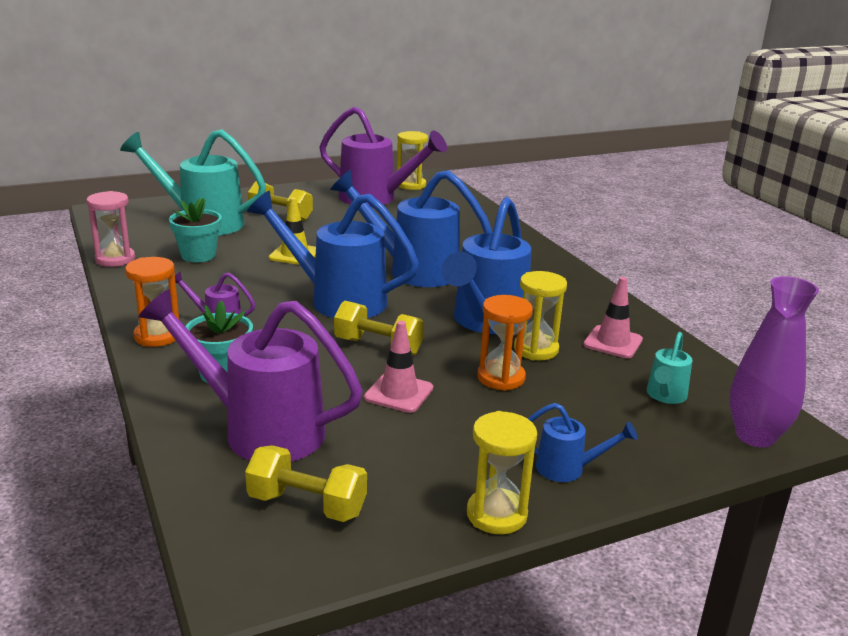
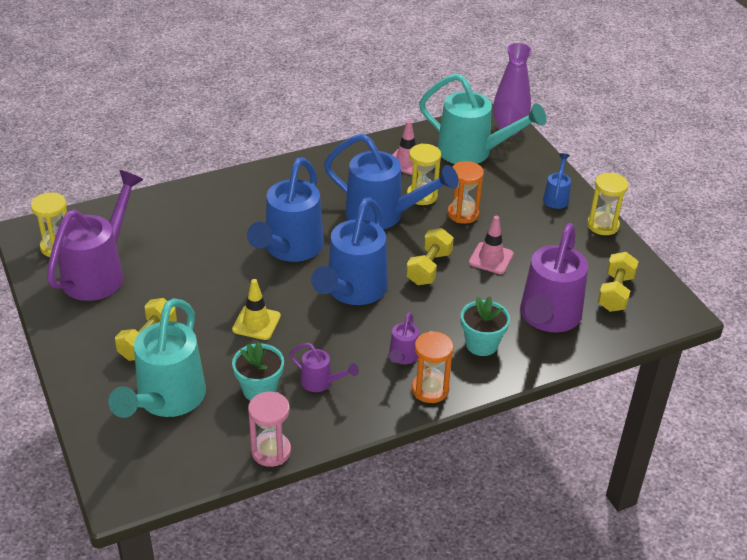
camera: 90 degrees left, 15 degrees up
(195, 281) = (321, 382): none -> purple watering can
(665, 396) = (472, 152): turquoise watering can -> turquoise watering can, size x2.15

